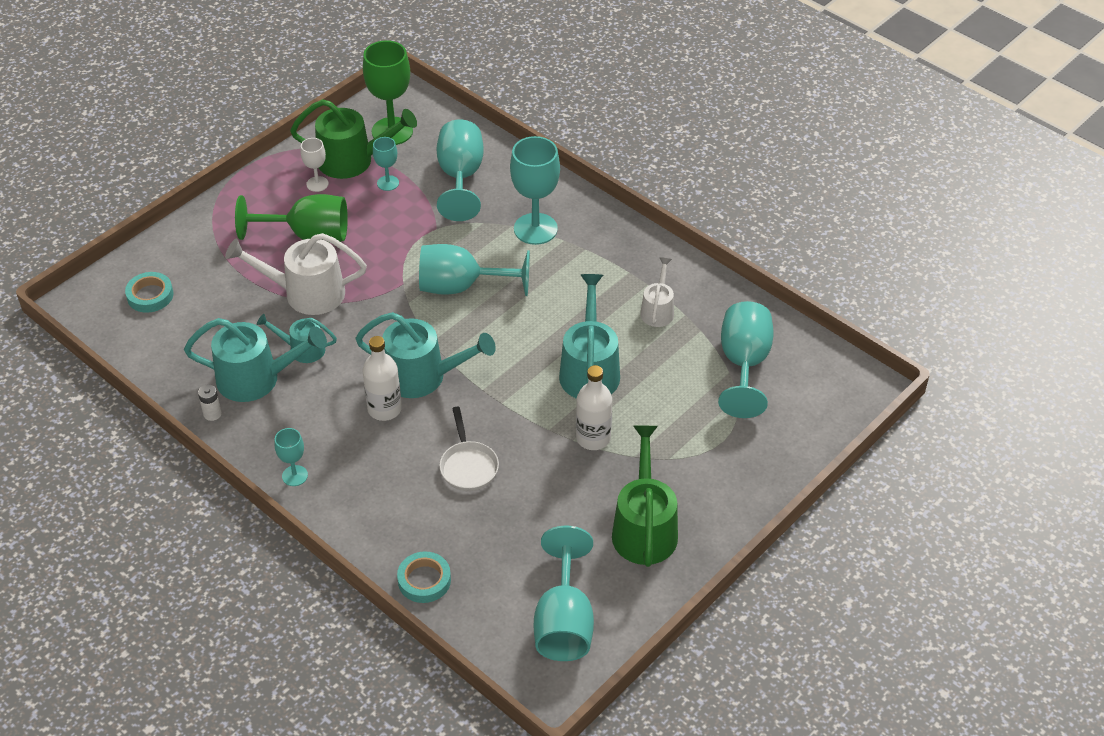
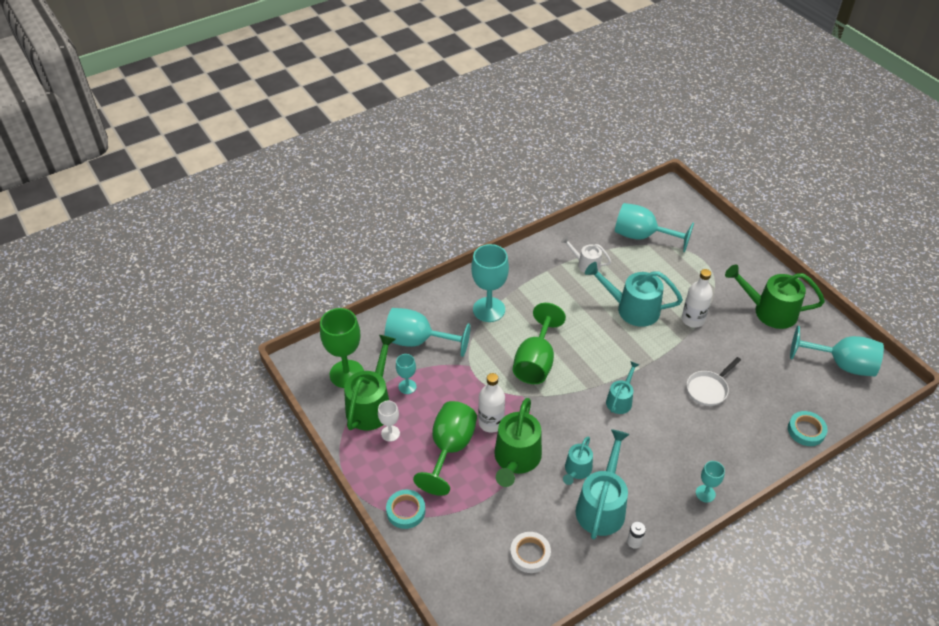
camera: 75 degrees left, 0 degrees up
(150, 295) = (487, 575): turquoise tape -> turquoise tape (406, 511)
(181, 325) = (530, 554): none -> white tape
(306, 293) = (516, 459): white watering can -> green watering can
(384, 409) = (648, 428): white bottle -> white bottle (491, 423)
(422, 376) = (620, 400): turquoise watering can -> turquoise watering can, size x0.57
(461, 287) = (536, 362): turquoise goblet -> green goblet
(468, 466) = (708, 389): white pan -> white pan turned 135 degrees clockwise

